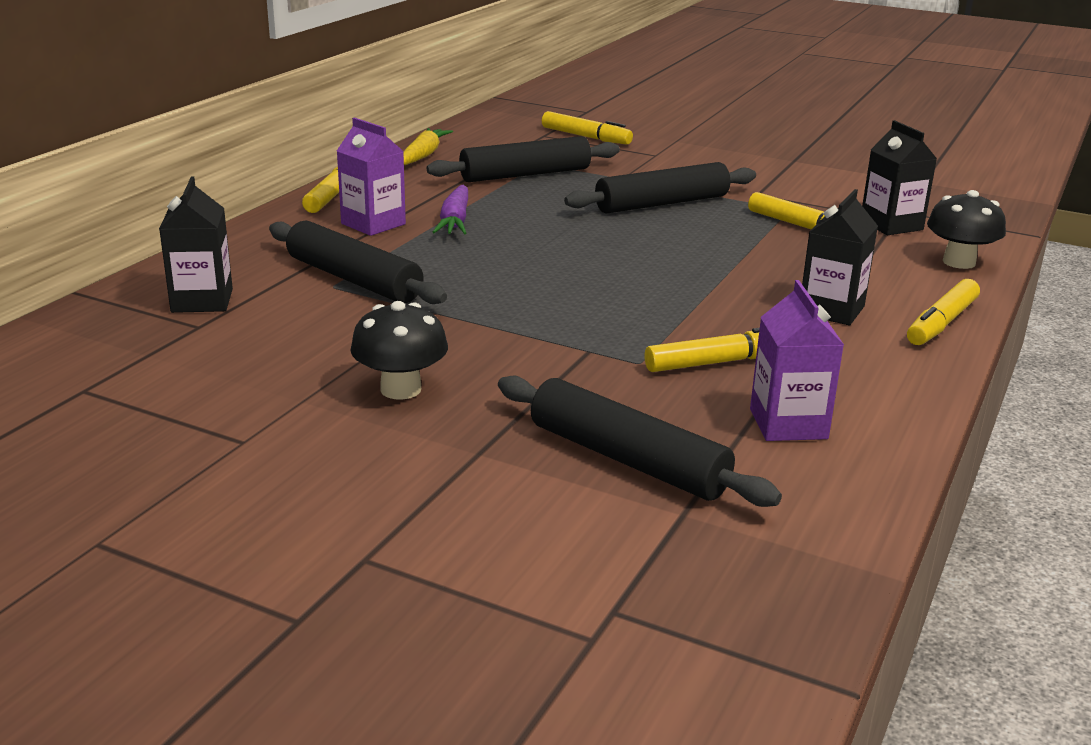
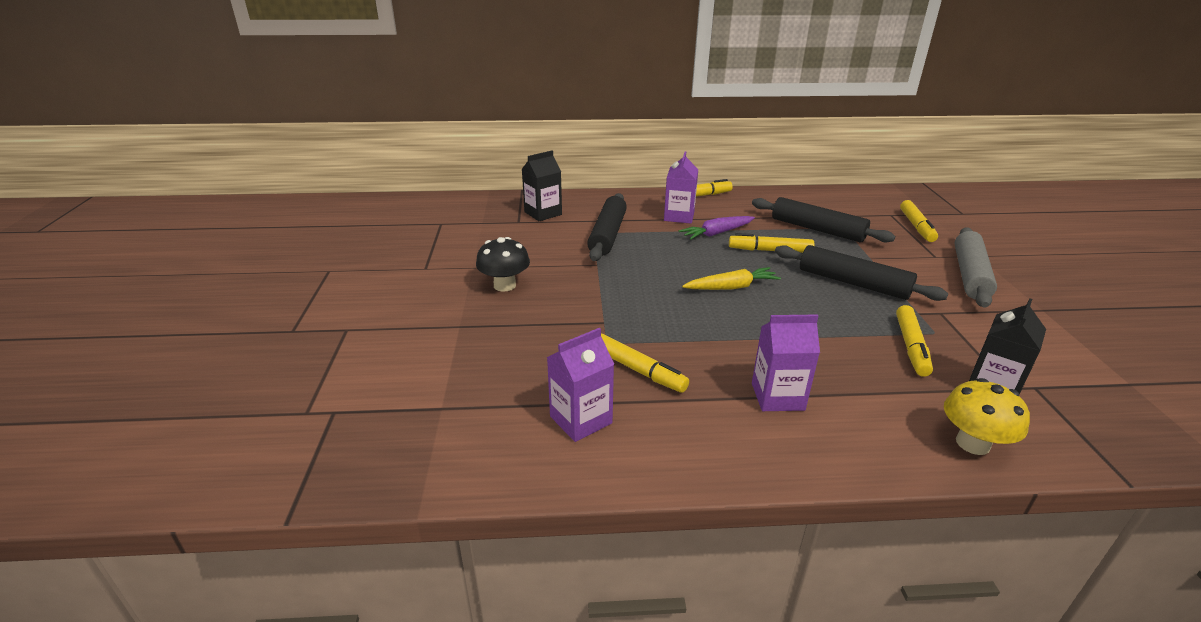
camera: 60 degrees right, 5 degrees up
(423, 155) = (790, 196): yellow carrot -> yellow carrot (731, 287)
(628, 459) = (487, 372): black rolling pin -> none
(707, 157) = (970, 275): none -> grey rolling pin
(831, 310) = (777, 396): black carton -> purple carton
(941, 323) = (827, 458): yellow marker -> yellow marker (770, 250)
(959, 262) = (972, 443): black mushroom -> yellow mushroom

